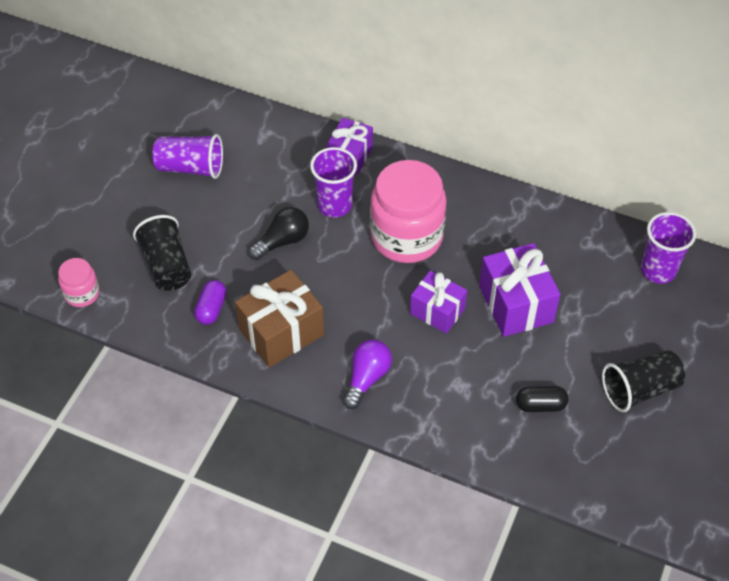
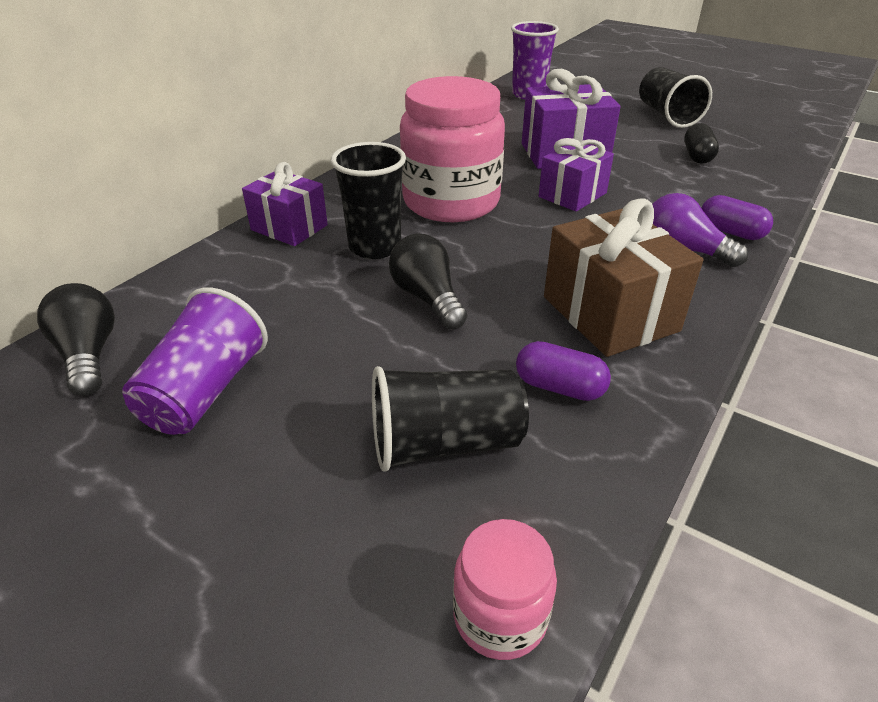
camera: 80 degrees left, 15 degrees down
(211, 114) = (88, 355): none -> black light bulb
(334, 205) = (375, 247): purple cup -> black cup
(400, 411) = (731, 232): none -> purple capsule

